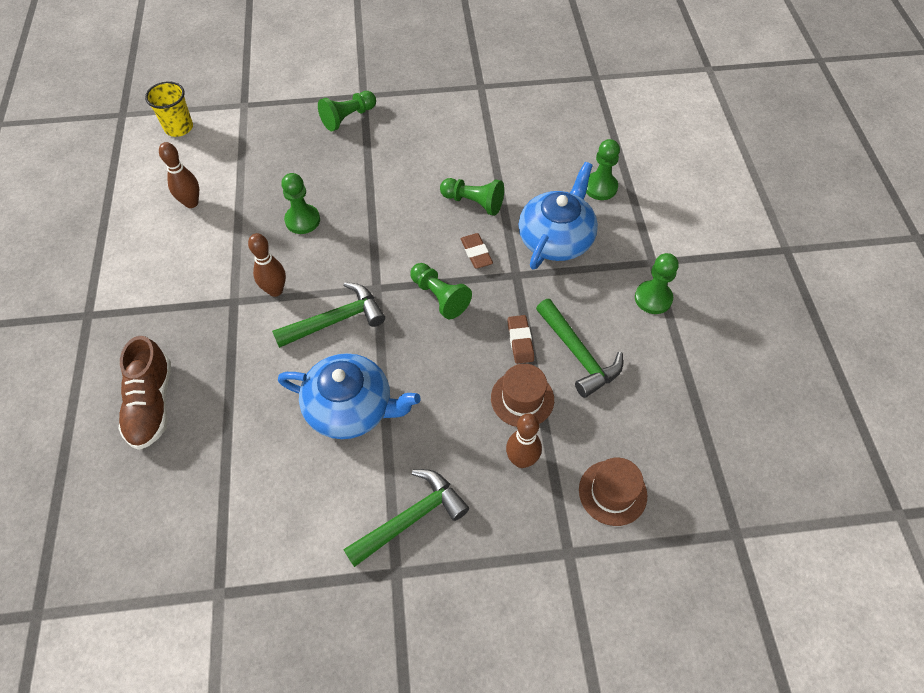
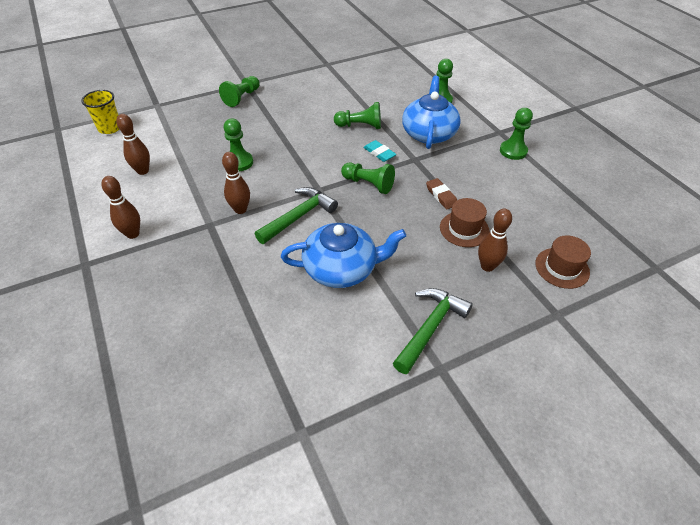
camera: 20 degrees left, 10 degrees down
(149, 289) = (133, 234): none -> brown bowling pin
(151, 404) = (172, 311): brown shoe -> none
(476, 253) = (379, 153): brown eraser -> turquoise eraser
(578, 354) = (485, 193): green hammer -> none

